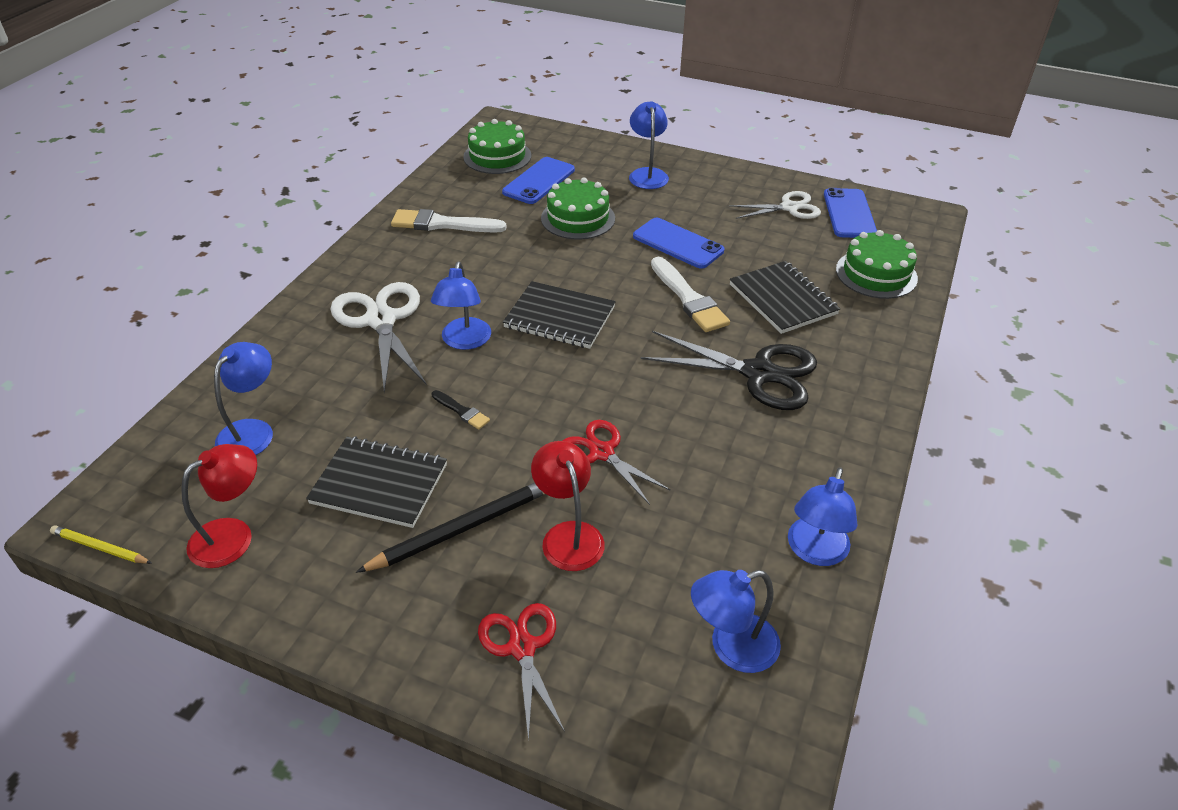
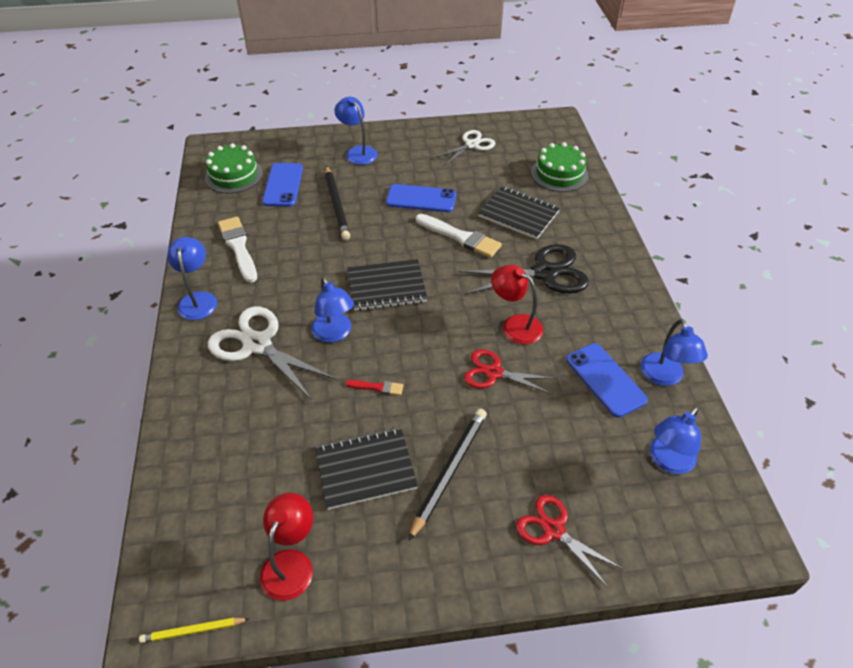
camera: 30 degrees left, 5 degrees up
(252, 431) = (233, 477): blue lamp -> blue lamp (198, 299)
(443, 224) = (238, 247): white brush -> white brush turned 90 degrees clockwise
(461, 411) = (377, 387): black brush -> red brush
(568, 535) = (520, 440): red lamp -> red lamp (515, 325)
(578, 218) = (336, 205): green cake -> black pencil
(849, 214) = (511, 136): blue phone -> blue phone (605, 380)

